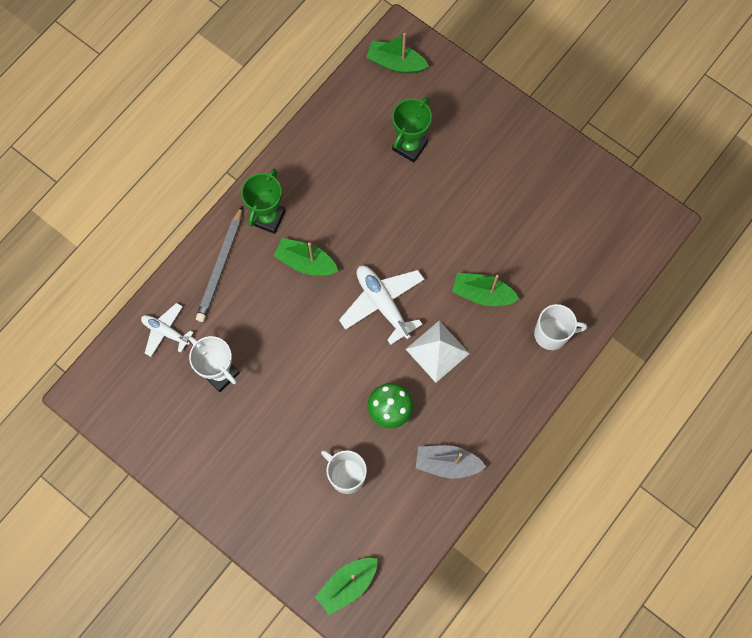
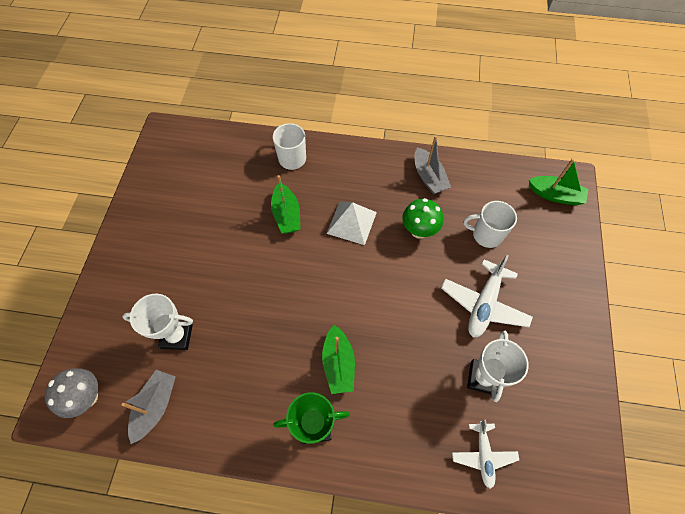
camera: 120 degrees left, 10 degrees down
(220, 266) = (389, 442): grey pencil -> none
(346, 475) = (486, 235): white mug -> white mug turned 90 degrees clockwise
(358, 109) = (156, 406): none -> grey boat
(382, 303) = (338, 280): white plane -> white plane (484, 304)
(396, 63) = (88, 397): green boat -> grey mushroom
(409, 146) = (177, 336): green trophy -> white trophy

